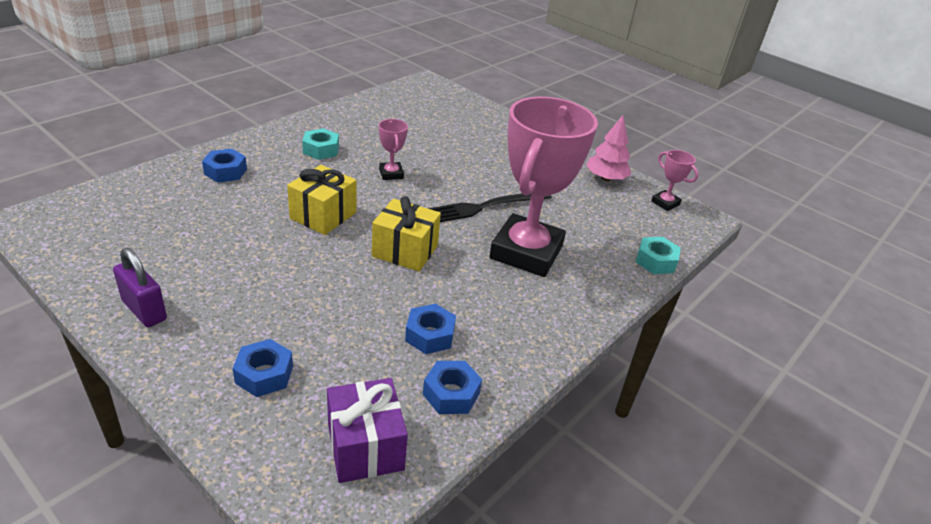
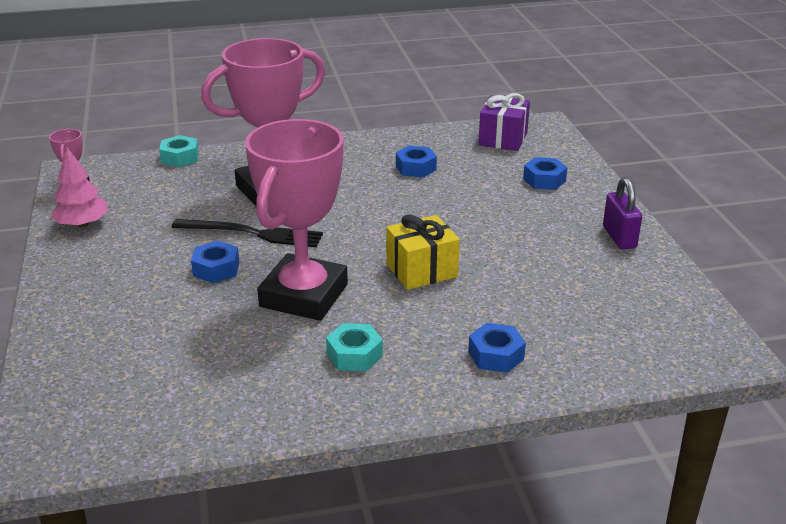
camera: 140 degrees left, 5 degrees down
(391, 174) = (304, 295): pink trophy -> pink trophy, size x2.45
(405, 251) = (375, 220): yellow gift -> none
(451, 393) = (432, 142): blue nut -> blue nut (216, 269)

